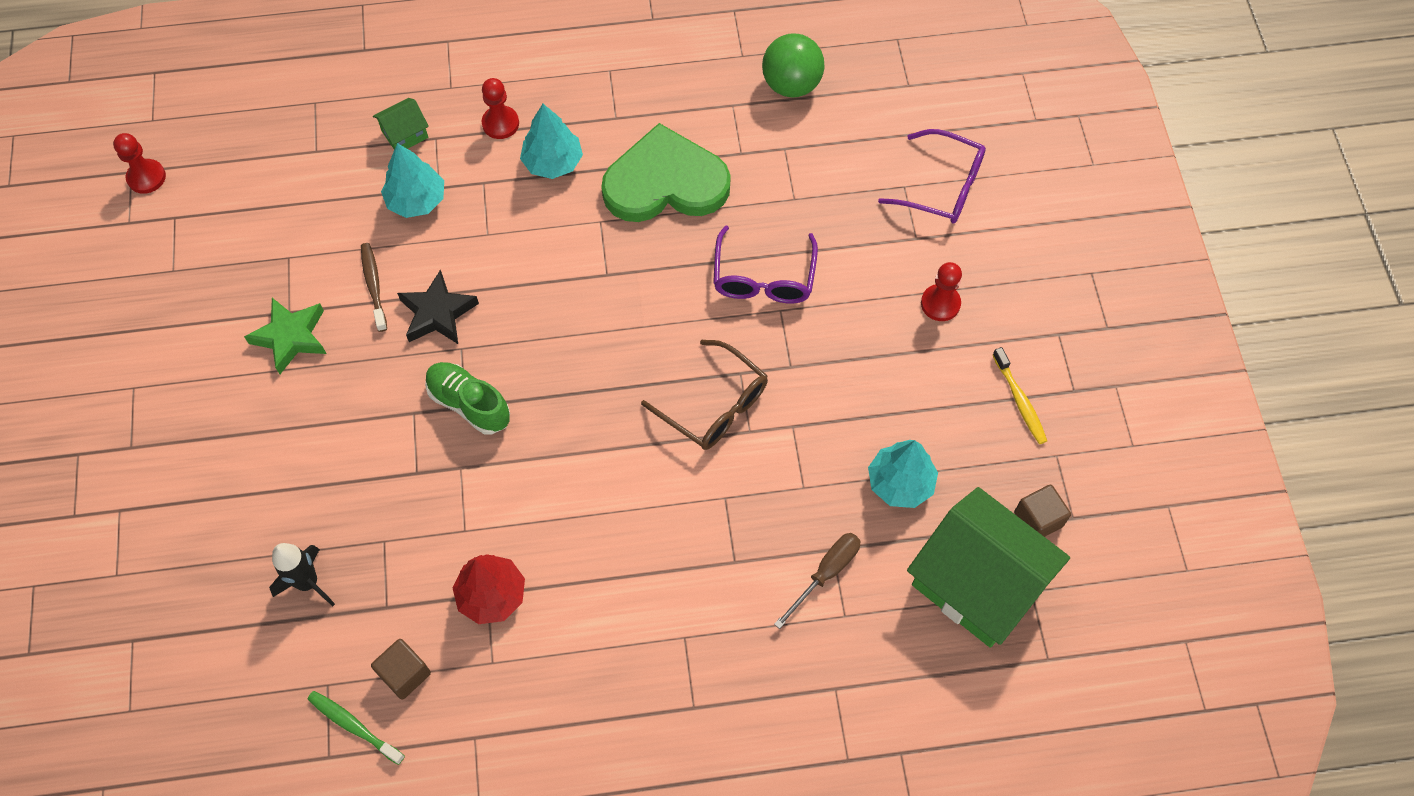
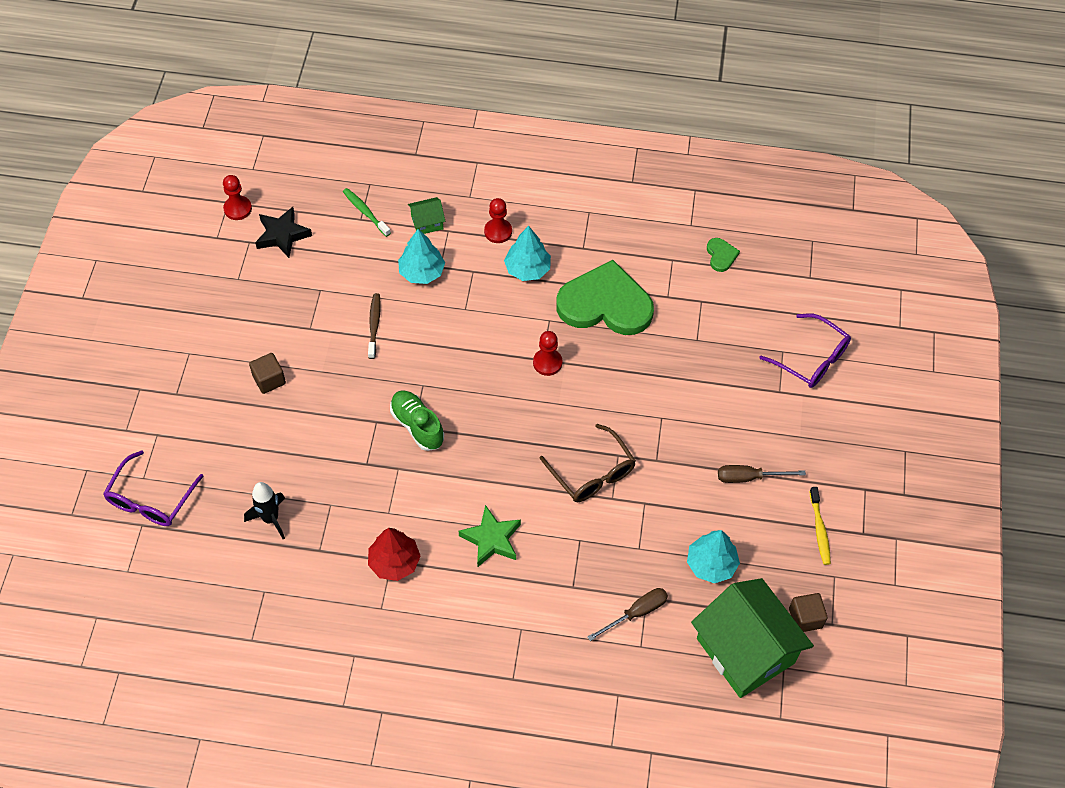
camera: 15 degrees right, 5 degrees down
(291, 337) = (306, 346): green star -> green star (491, 539)
(354, 726) = (274, 624): green toothbrush -> green toothbrush (365, 212)
(405, 674) = (319, 599): brown cube -> brown cube (269, 380)
(438, 313) = (413, 356): black star -> black star (282, 235)
(763, 277) = (656, 391): purple glasses -> purple glasses (151, 499)
(791, 85) = (721, 255): green ball -> green heart
(912, 357) = (749, 477): none -> brown screwdriver
(940, 304) = (782, 444): red pawn -> red pawn (547, 363)

